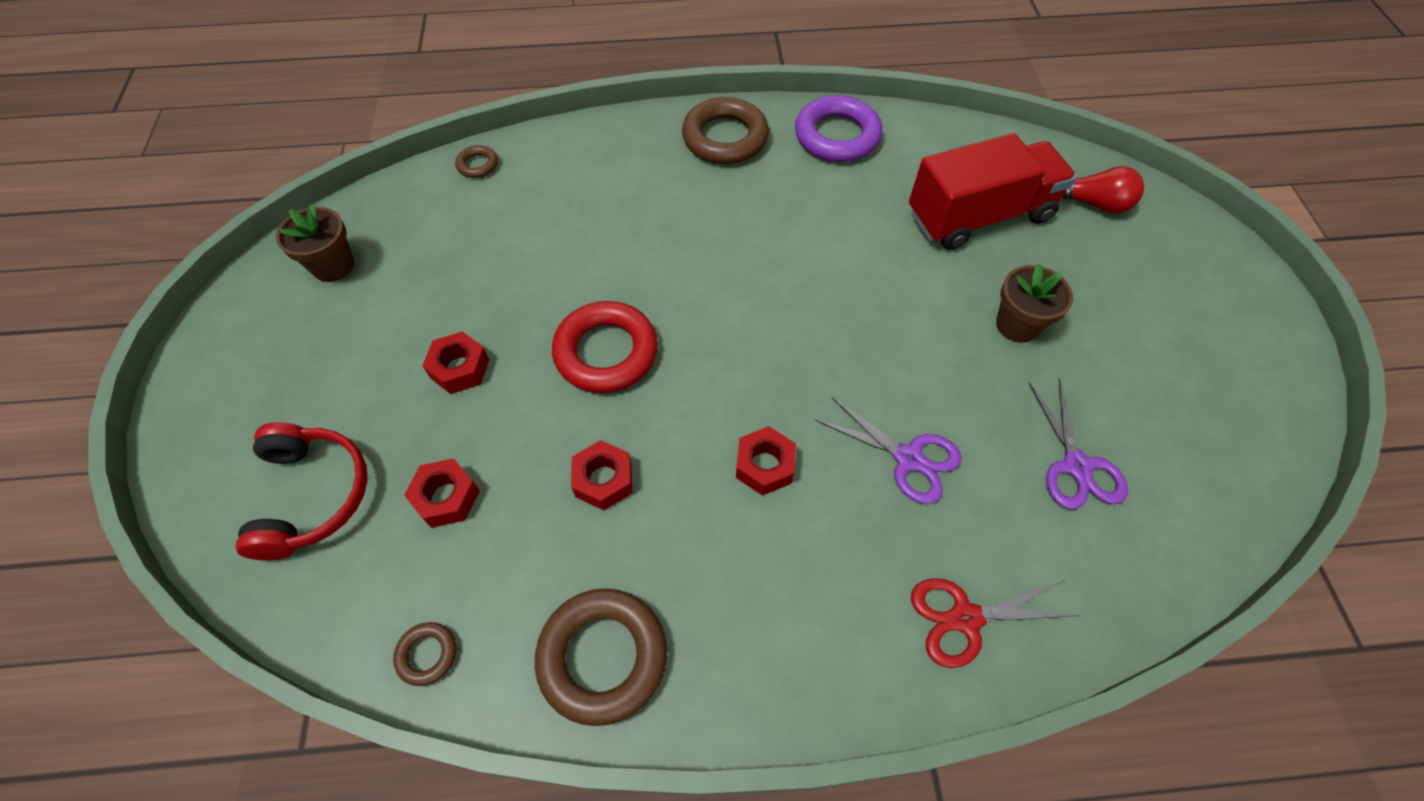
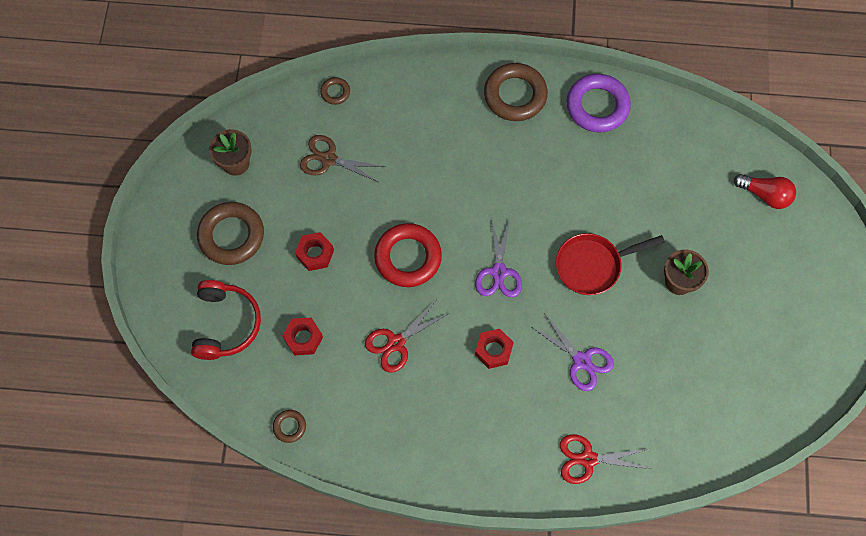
camera: 10 degrees right, 10 degrees up
(473, 243) = (328, 159): none -> brown scissors
(603, 480) = (396, 343): red nut -> red scissors
(603, 657) = (384, 444): brown ring -> brown ring (231, 236)
(885, 322) = (592, 265): none -> red pan
(979, 216) = (680, 193): red truck -> none
(1076, 466) = (683, 383): purple scissors -> purple scissors (499, 272)

